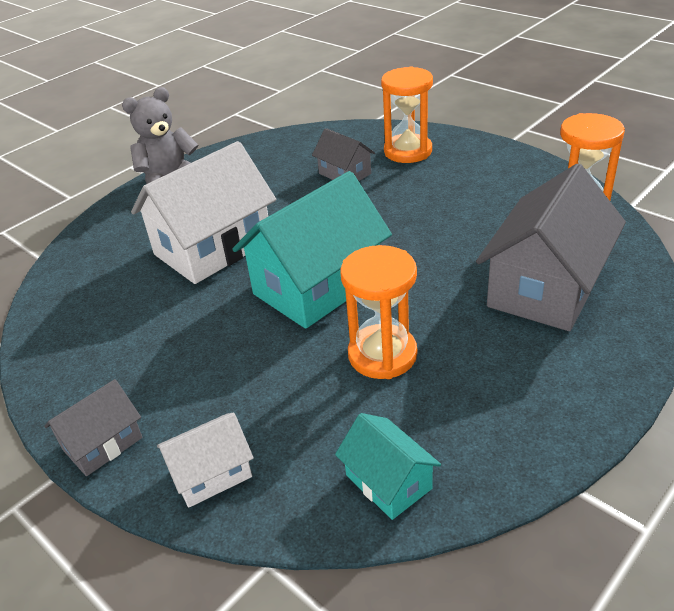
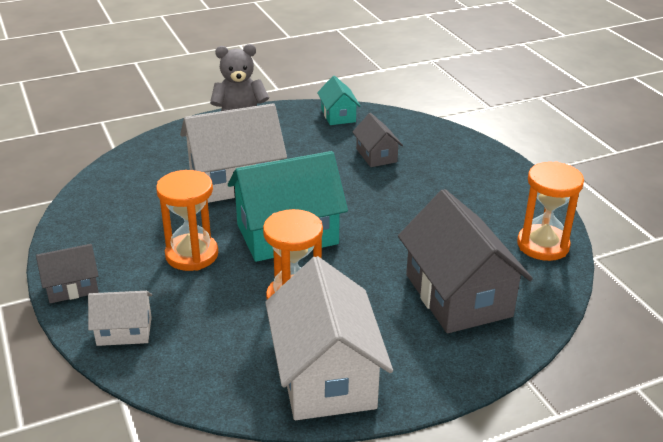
camera: 20 degrees right, 5 degrees down
(388, 482) = (231, 380): turquoise house -> turquoise house (338, 115)
(408, 151) = (442, 153): orange hourglass -> orange hourglass (192, 255)
(488, 430) = (326, 375): none -> white house
(545, 287) = (458, 295): grey house -> grey house turned 75 degrees counterclockwise

